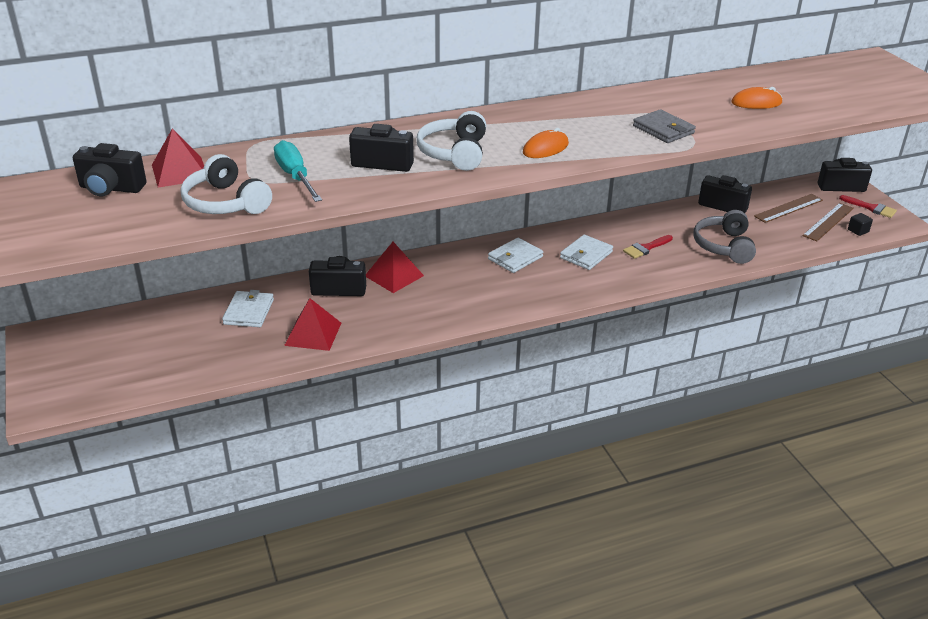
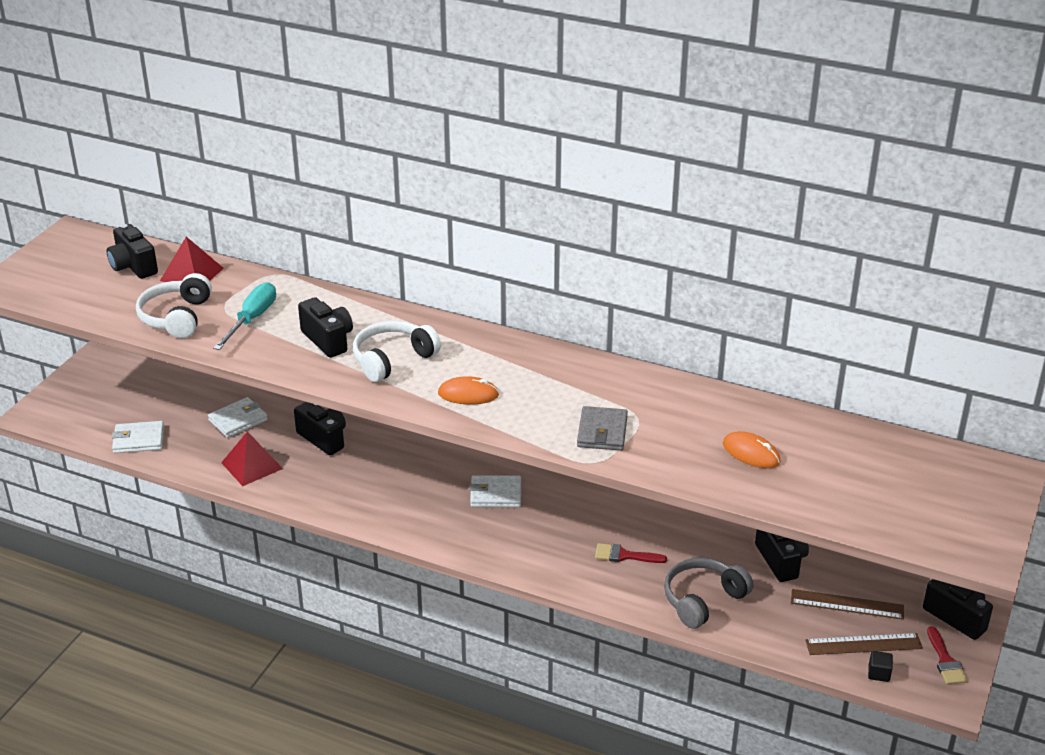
camera: 45 degrees right, 0 degrees up
(394, 275) = (378, 452): red pyramid -> none
(586, 255) = (559, 528): white wallet -> white wallet (139, 440)

